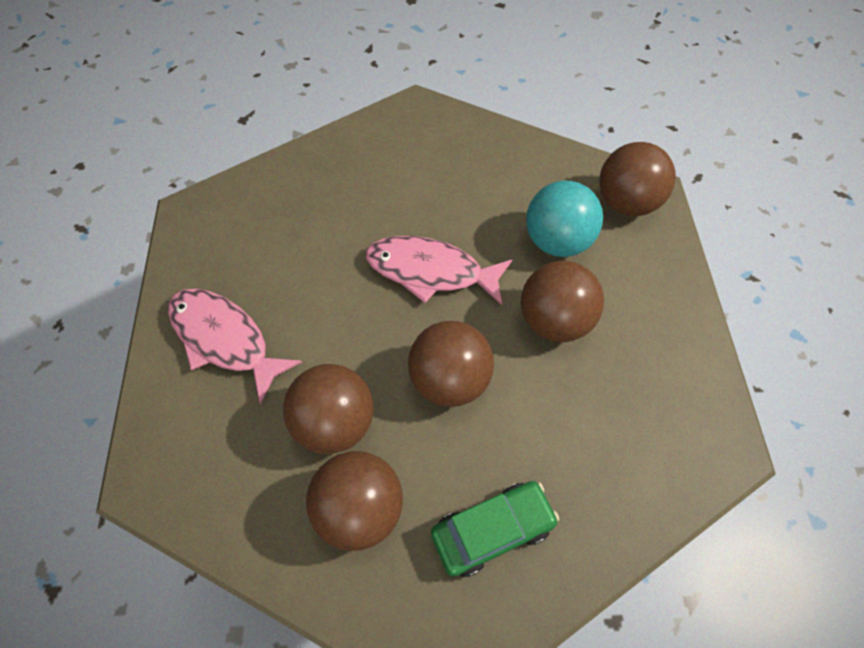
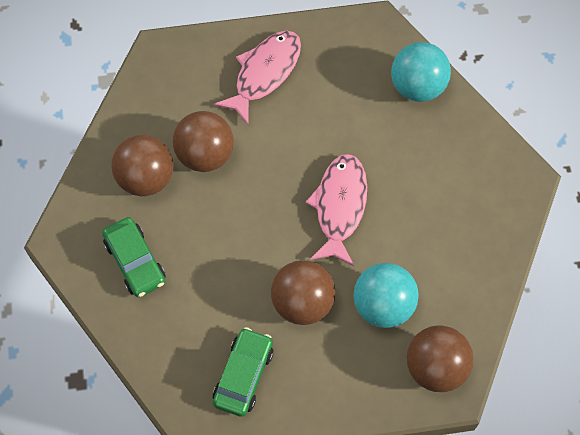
camera: 85 degrees right, 5 degrees up
(286, 182) = (417, 87): none -> turquoise ball
(449, 380) = (244, 227): brown ball -> none
(652, 394) = (243, 375): none -> green car

